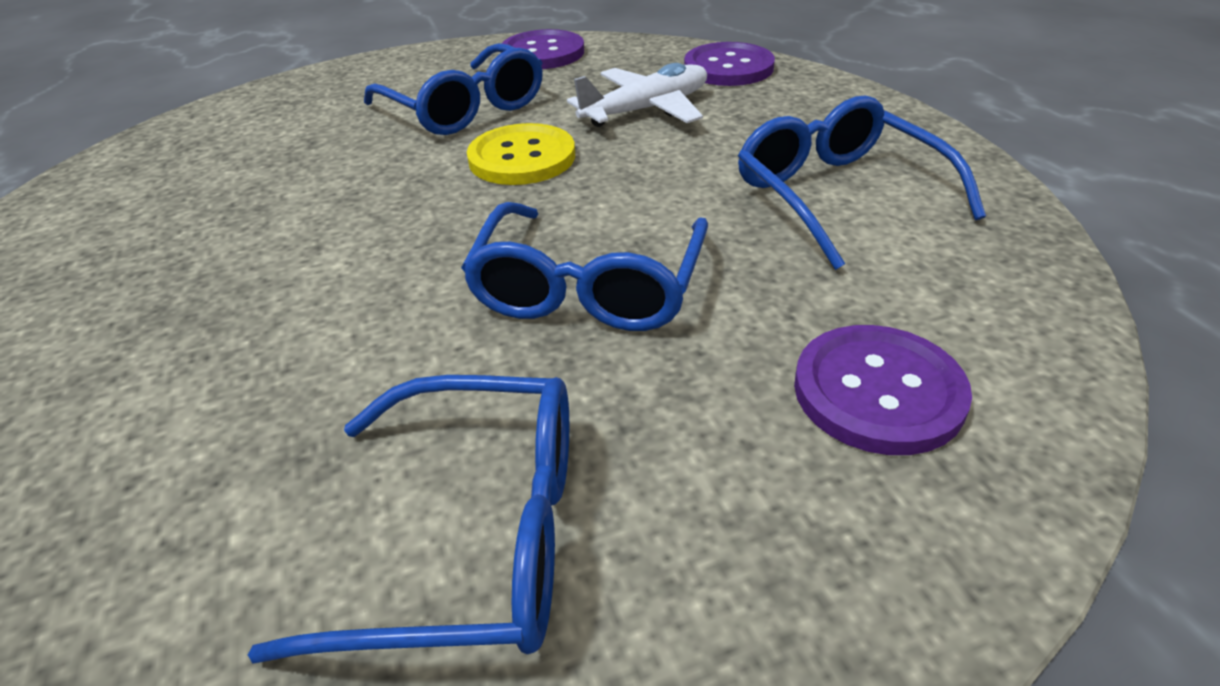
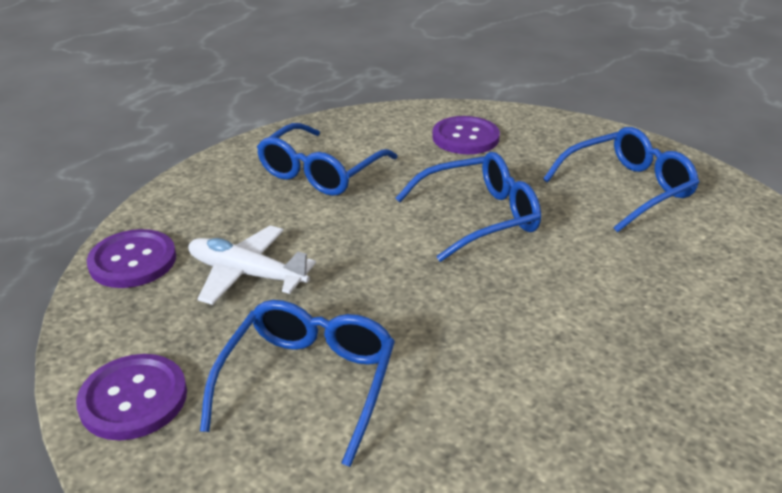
camera: 125 degrees left, 5 degrees down
(473, 535) = (627, 189): blue glasses -> blue glasses turned 90 degrees clockwise
(522, 158) = (370, 302): yellow button -> none

